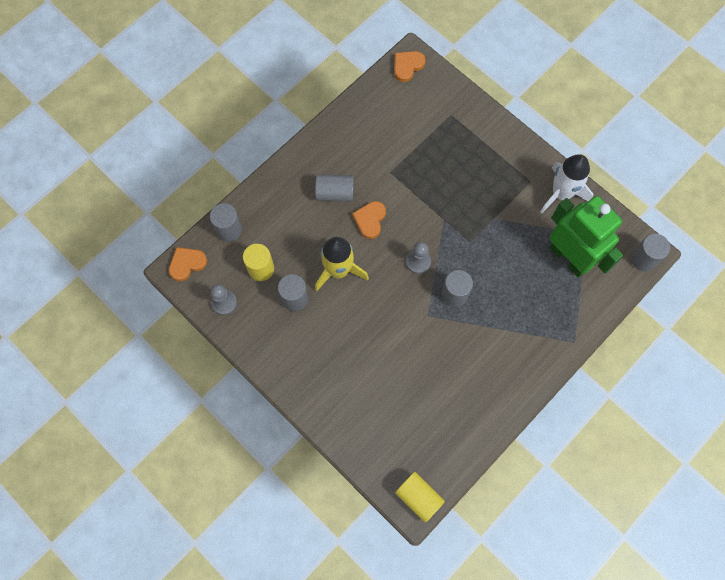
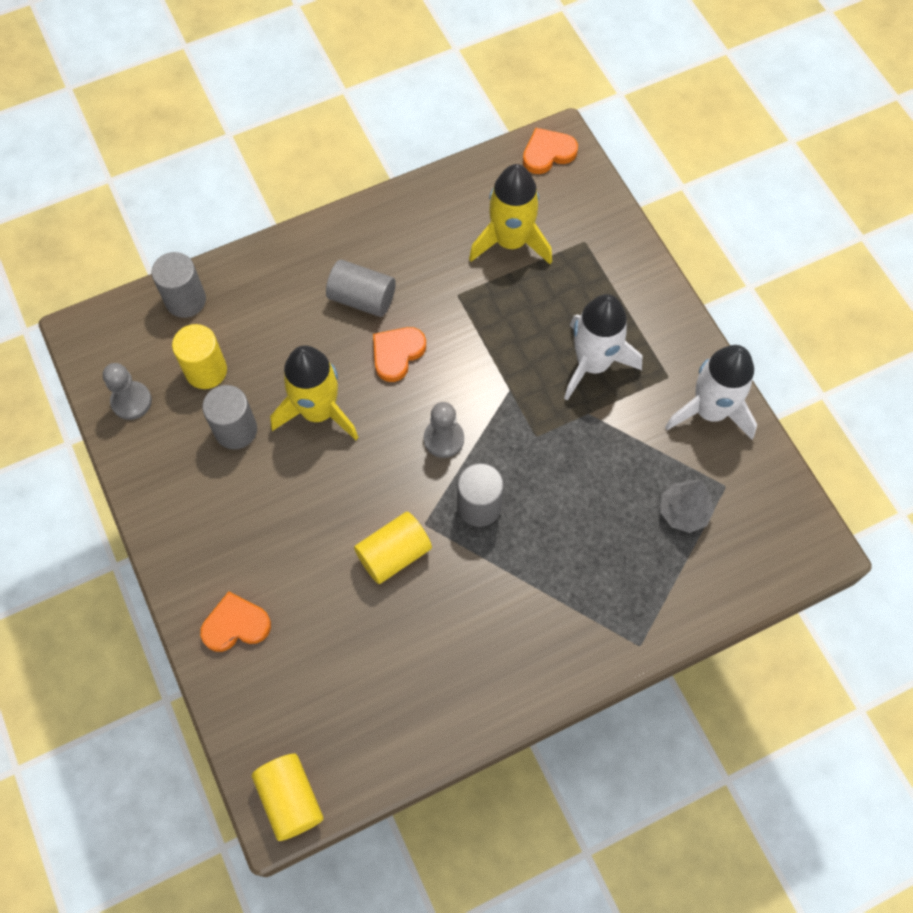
camera: 20 degrees right, 5 degrees down
(187, 264) = (104, 328): orange heart -> orange heart (236, 625)
(408, 129) = (510, 242): none -> yellow rocket
(418, 339) = (394, 554): none -> yellow cylinder
(485, 188) = (593, 363): none -> white rocket
(569, 257) = (683, 512): green robot -> grey tree
(643, 259) = (804, 555): grey cylinder -> none

